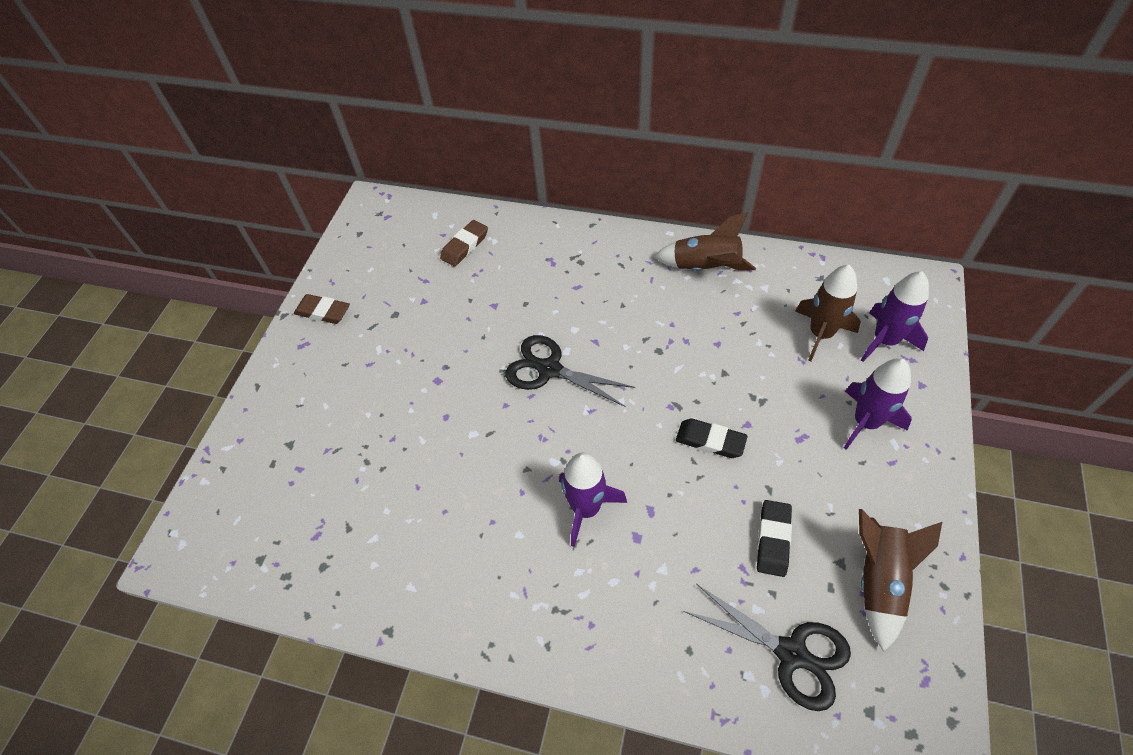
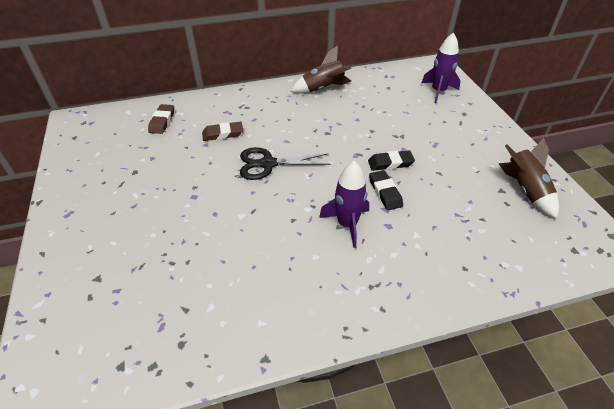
camera: 35 degrees left, 10 degrees down
(323, 312) = (73, 189): brown eraser -> brown eraser (223, 134)
(773, 540) = (461, 194): black eraser -> black eraser (385, 192)
(792, 653) = (516, 242): black scissors -> none
(820, 334) = (406, 98): brown rocket -> none
(866, 422) = (459, 126): purple rocket -> none

